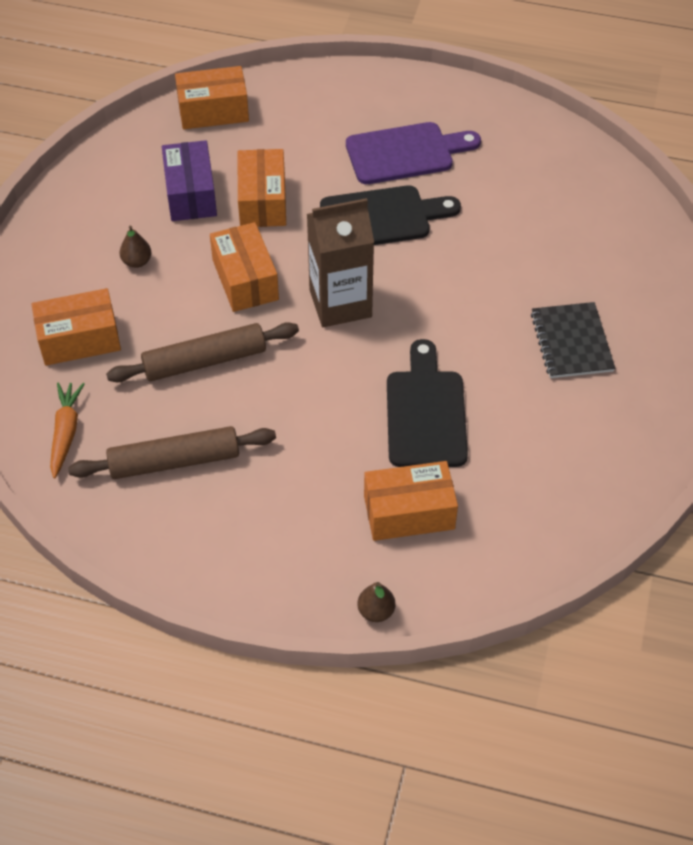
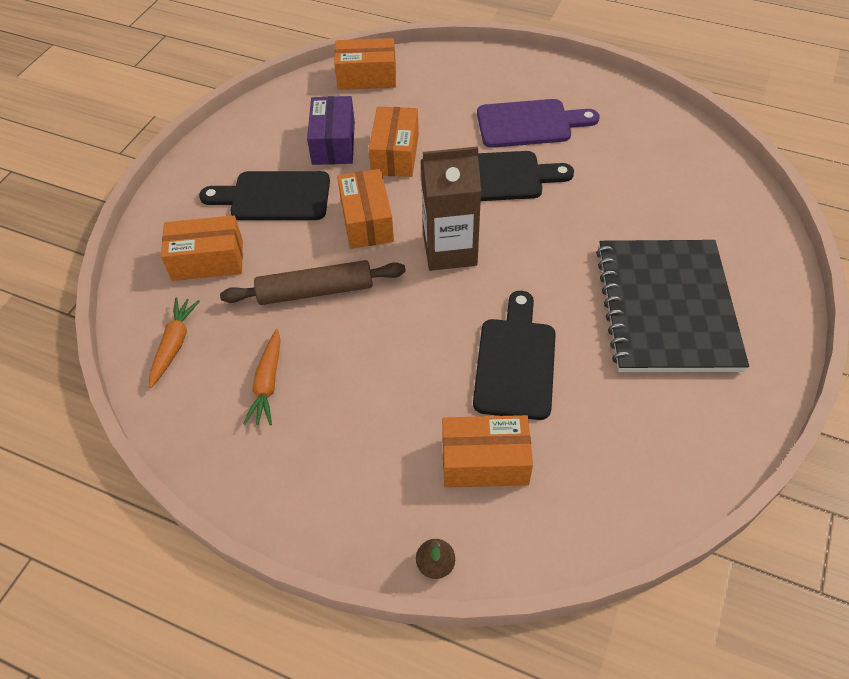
camera: 10 degrees right, 0 degrees up
(137, 262) = (274, 197): brown pear -> black cutting board
(175, 461) = (267, 384): brown rolling pin -> orange carrot
(571, 342) = (667, 307): black notebook -> black notebook, size x1.90

